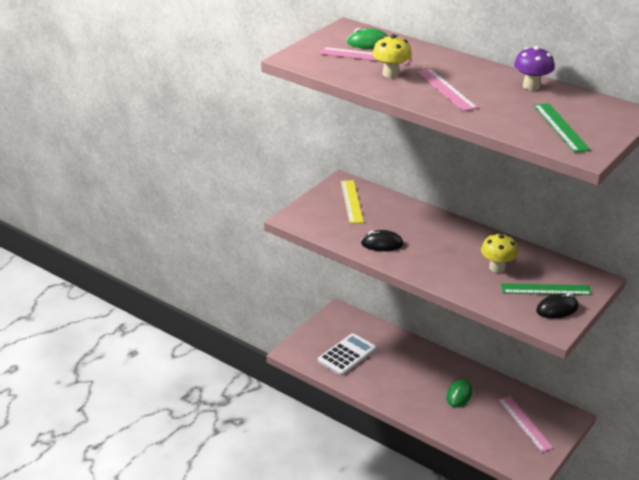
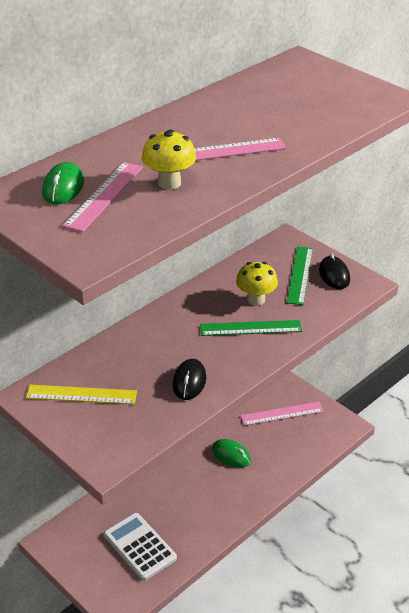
camera: 80 degrees left, 5 degrees up
(531, 86) = (228, 99): purple mushroom -> none
(560, 127) = (331, 100): green ruler -> green ruler (251, 328)

